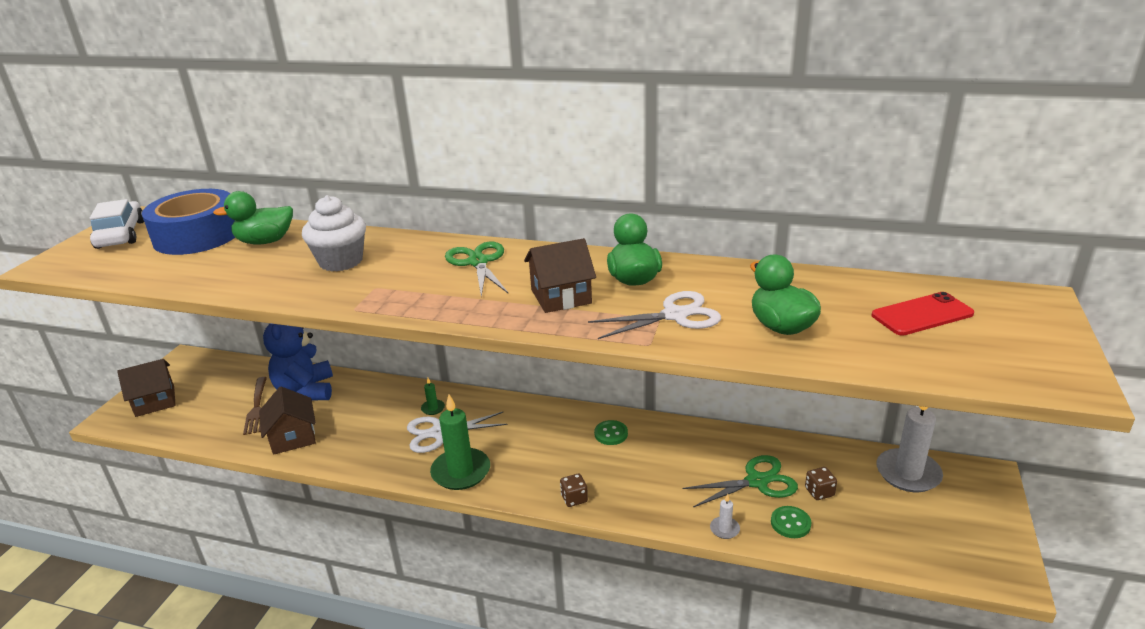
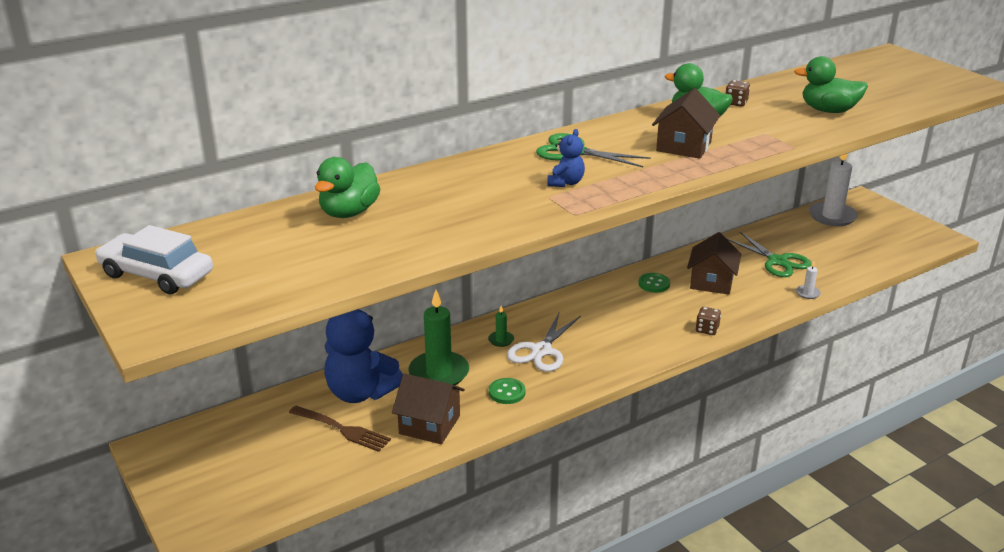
camera: 50 degrees left, 0 degrees up
(155, 401) = (213, 491): brown house -> brown house (711, 282)
(197, 235) = (257, 238): blue tape -> none
(341, 261) = (467, 195): white cupcake -> none
(410, 283) = (565, 183): none -> blue teddy bear
(461, 472) = (609, 361): green candle -> green candle (439, 373)
(675, 315) = (768, 128): white scissors -> none
(756, 481) = (777, 261): green scissors -> green scissors turned 120 degrees clockwise
(790, 523) = (829, 271): green button -> green button (507, 392)
(819, 492) = (813, 248): brown dice -> brown dice (736, 103)
(922, 315) = (868, 79): red phone -> none

